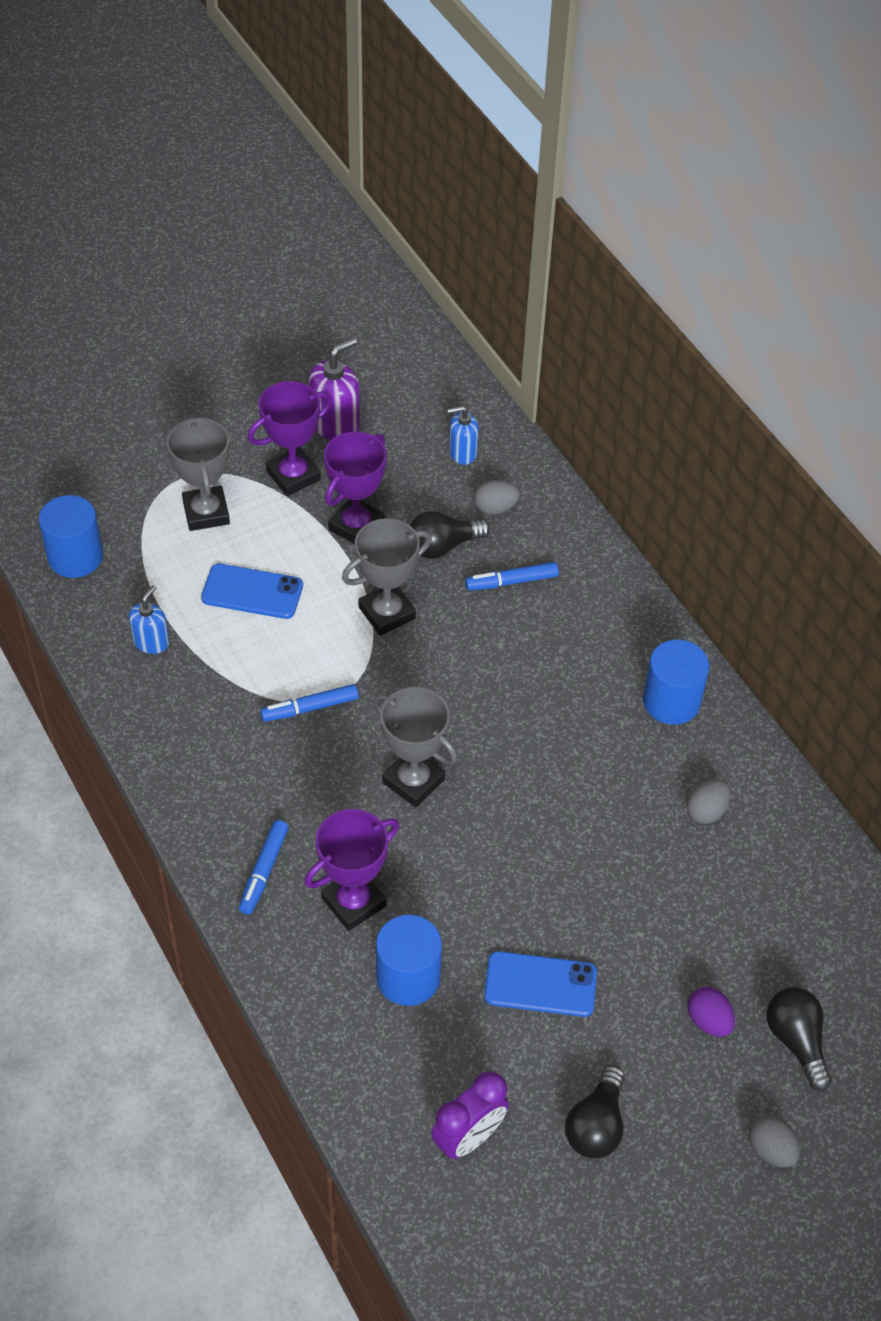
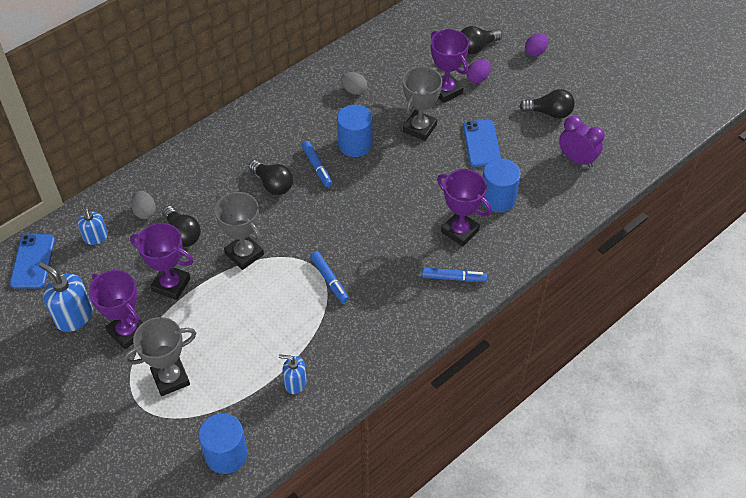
camera: 100 degrees left, 0 degrees up
(252, 592) = (240, 332): blue phone -> blue phone (33, 261)
(335, 424) = (74, 316): purple soap dispenser -> blue soap dispenser
(413, 781) = (370, 218): grey trophy -> grey trophy (419, 128)
(511, 581) = (207, 195): blue marker -> blue marker (317, 167)
(513, 665) = (273, 184): none -> black light bulb
(671, 701) = (284, 111): blue cylinder -> blue cylinder (355, 144)
(684, 958) = (445, 91): none -> purple trophy
(771, 1150) = (535, 52): grey egg -> purple egg

